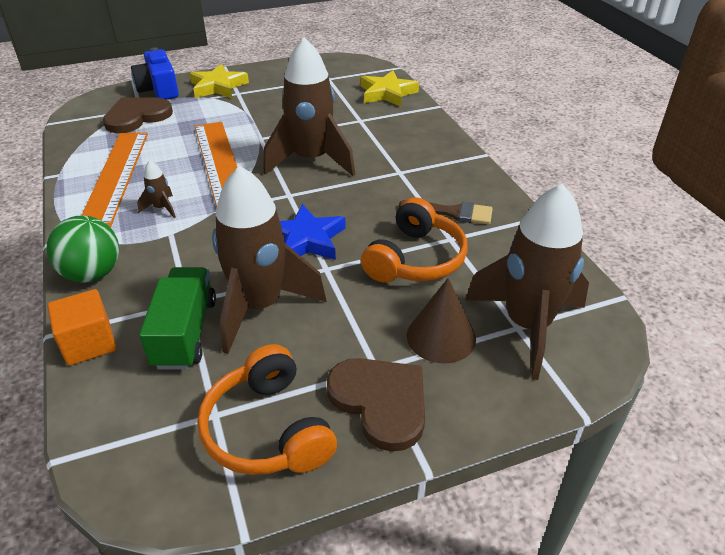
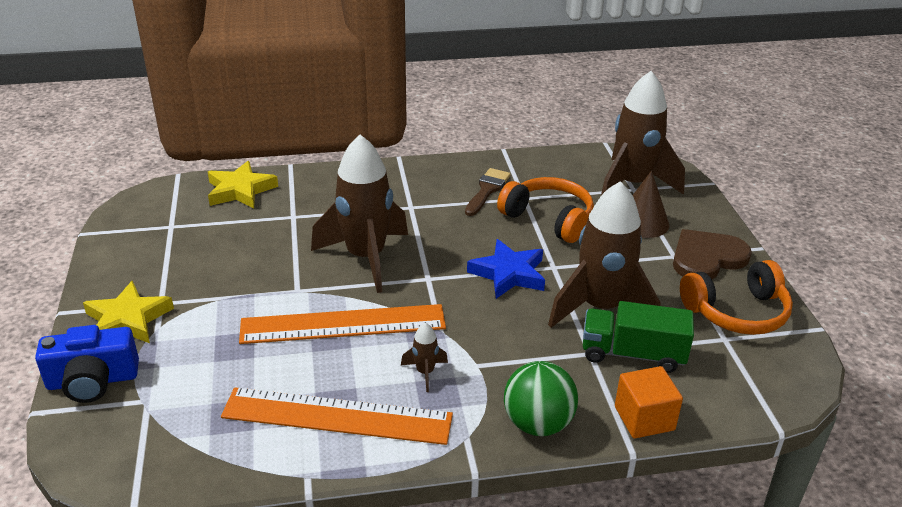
camera: 80 degrees left, 5 degrees down
(137, 117) = (174, 402): brown heart -> none

